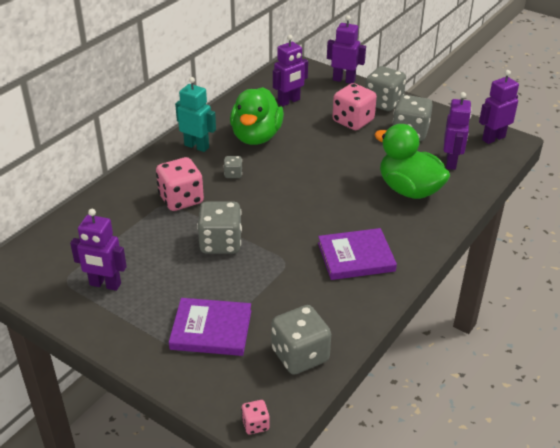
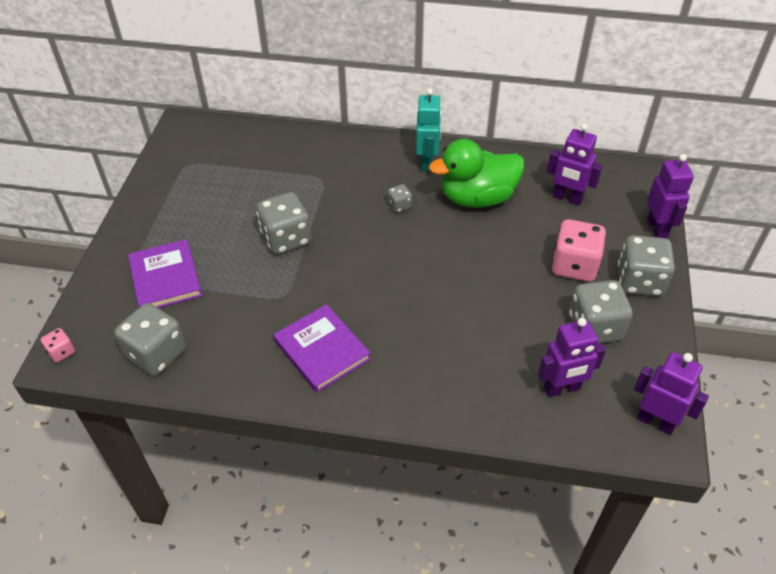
camera: 65 degrees right, 10 degrees up
(105, 284) = (192, 188): purple robot -> none
(181, 199) = (335, 186): pink dice -> none
(409, 190) = (473, 361): green duck -> none

